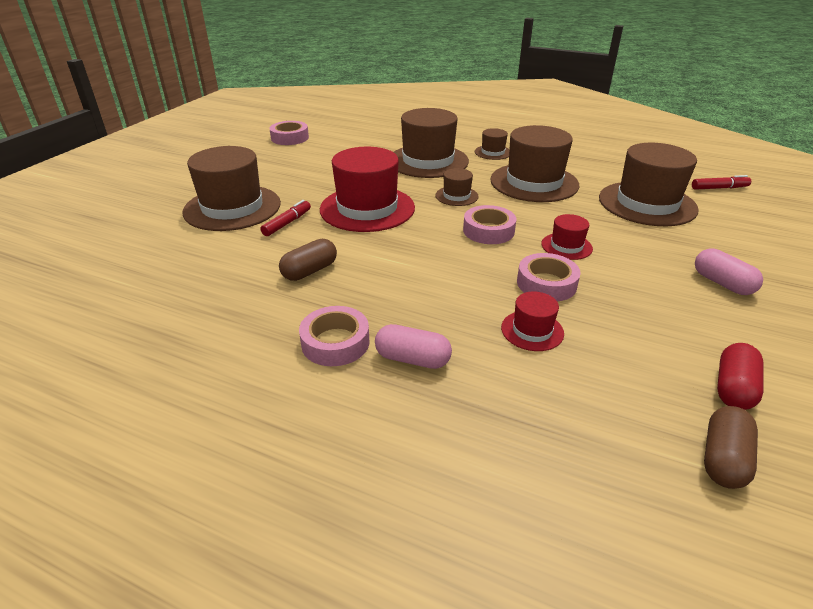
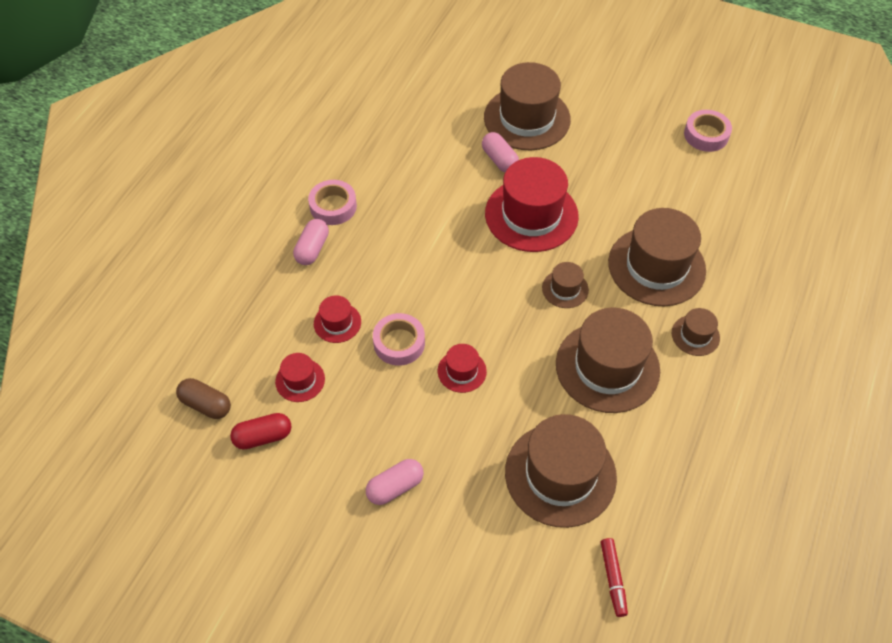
camera: 90 degrees right, 20 degrees up
(287, 223) = (499, 160): red marker -> pink capsule
(310, 271) = (421, 183): brown capsule -> none
(488, 231) = (490, 310): pink tape -> none
(631, 359) = (300, 380): none -> red hat
(733, 388) = (263, 437): red capsule -> red capsule turned 45 degrees counterclockwise

